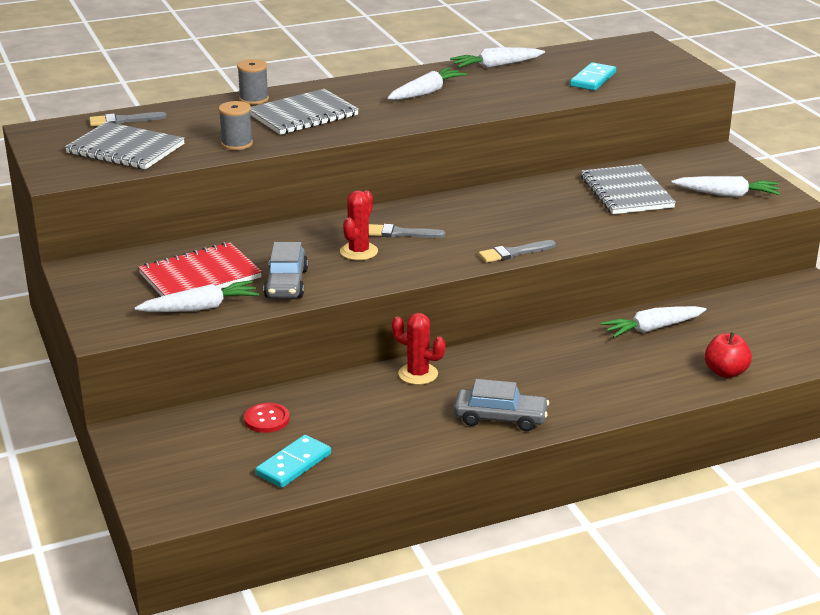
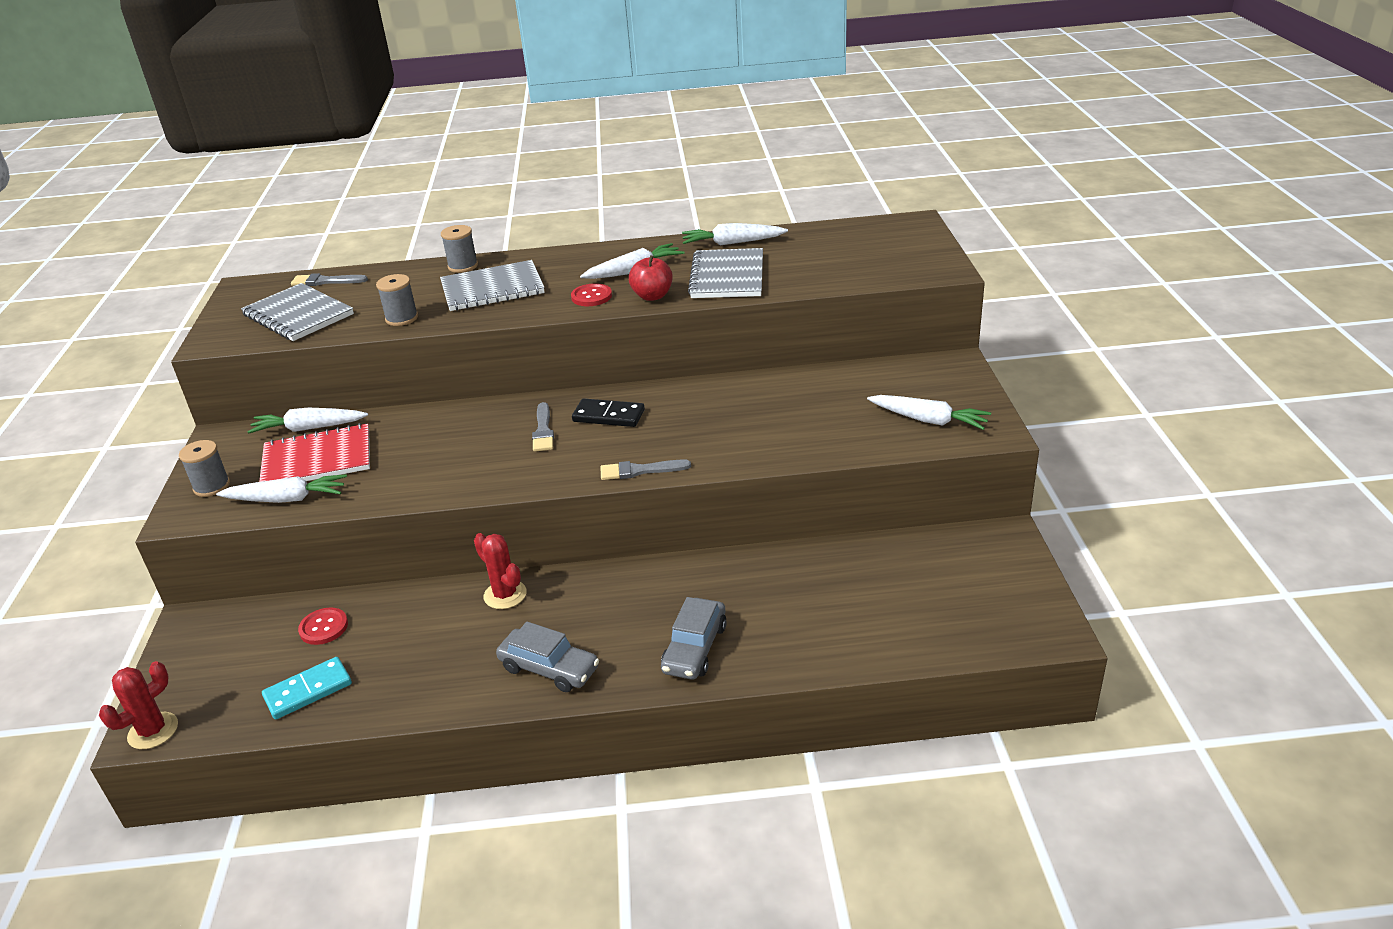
camera: 20 degrees right, 5 degrees up
(112, 307) = (212, 486): none -> grey spool
(286, 283) = (388, 480): grey car -> grey car (694, 648)
(359, 251) = (486, 449): red cactus -> red cactus (153, 731)
(400, 233) = (543, 430): grey brush -> grey brush turned 120 degrees counterclockwise
(405, 114) = (591, 296): none -> red button
(451, 217) = (608, 416): none -> black domino
(592, 79) = (821, 268): turquoise domino -> none
(626, 192) = (816, 404): grey notebook -> grey notebook (727, 276)
(652, 328) = (788, 573): white carrot -> white carrot (309, 428)
(725, 372) = (835, 648): red apple -> red apple (652, 296)

